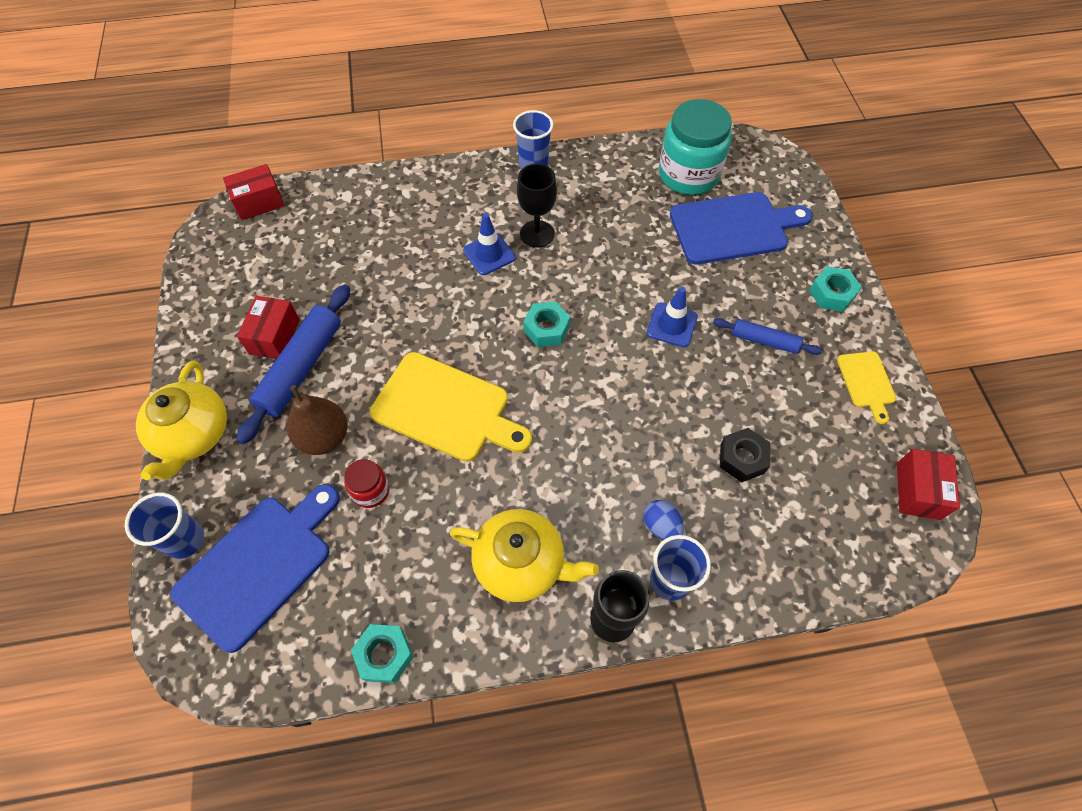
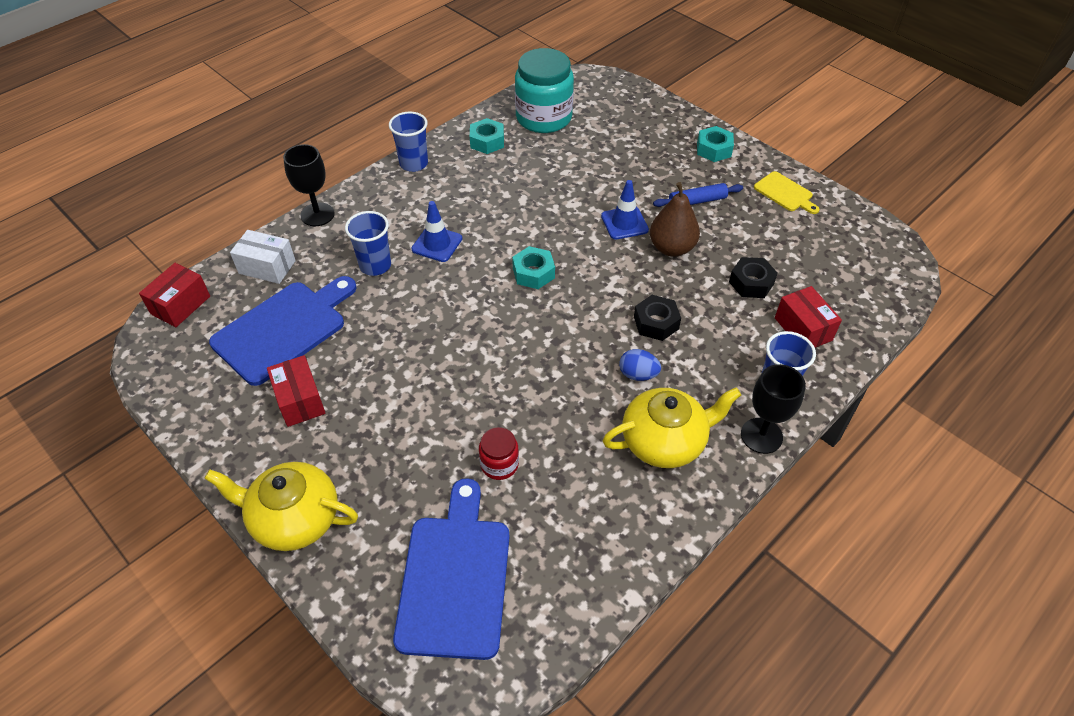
camera: 35 degrees left, 10 degrees down
(185, 540) = (367, 602): blue cup -> blue cup (375, 265)
(193, 435) = (294, 519): yellow teapot -> yellow teapot turned 135 degrees clockwise
(301, 368) = (349, 410): blue rolling pin -> none
(324, 437) = (421, 450): brown pear -> brown pear (671, 248)
(343, 203) = (267, 267): none -> white box
(384, 655) = (622, 570): turquoise nut -> turquoise nut (487, 141)
(446, 408) = (505, 371): yellow cutting board -> none
(537, 234) = (463, 211): black goblet -> black goblet (317, 214)
(613, 443) = (656, 323): none -> black nut
(661, 526) = (738, 357): blue egg -> blue egg (638, 374)
(733, 228) = (608, 139): blue cutting board -> blue cutting board (283, 329)
(918, 491) = (873, 241): red box -> red box (803, 329)

